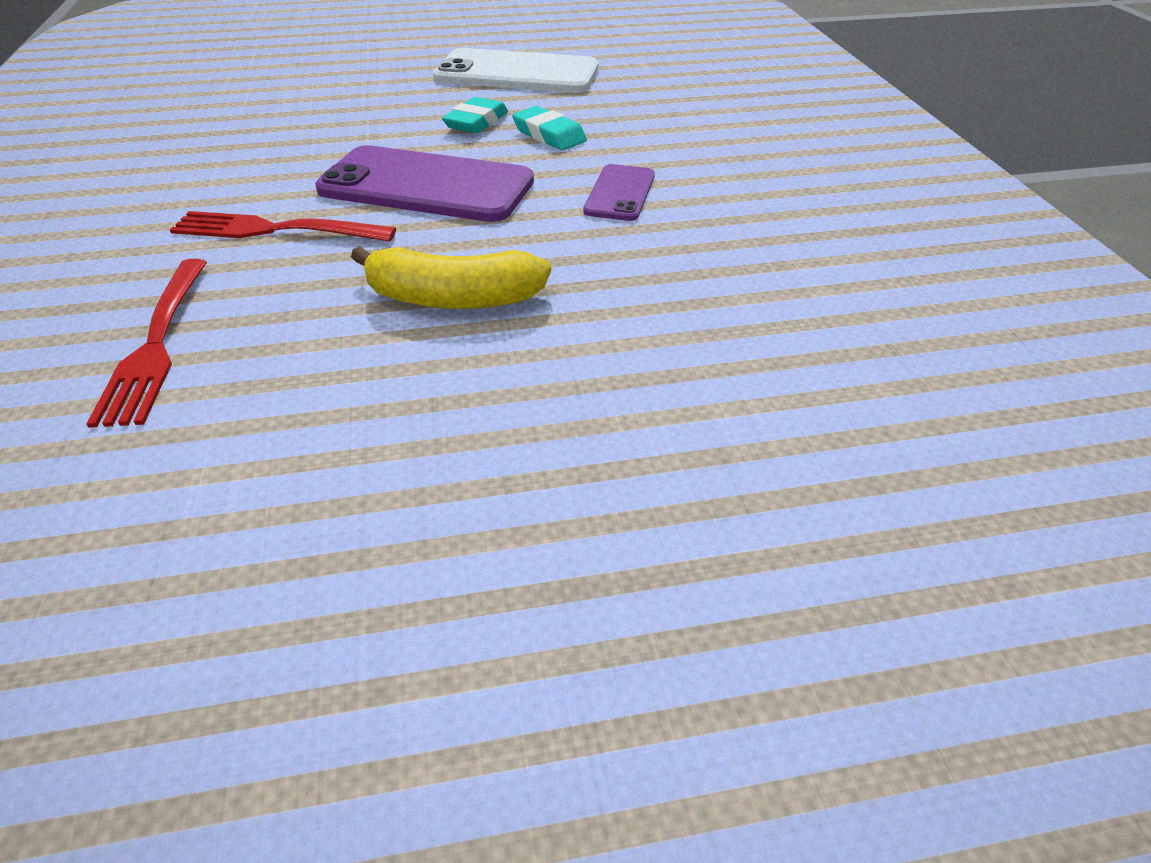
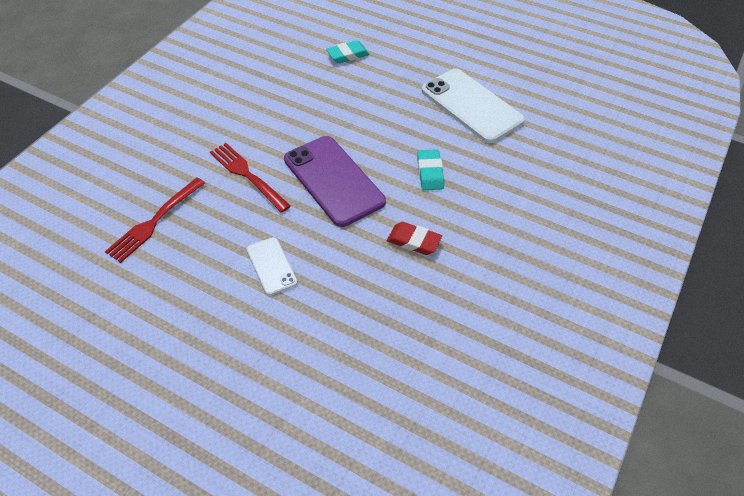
camera: 40 degrees right, 10 degrees up
(453, 299) = (271, 266): yellow banana -> white phone
(476, 122) = (405, 140): turquoise eraser -> turquoise eraser (348, 55)
(620, 193) = (414, 241): purple phone -> red eraser

